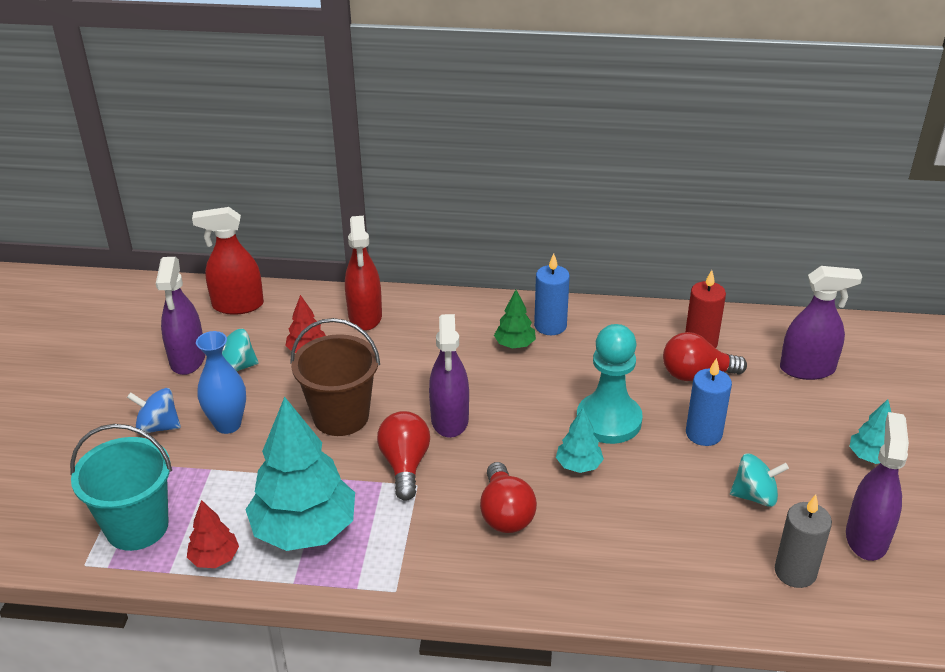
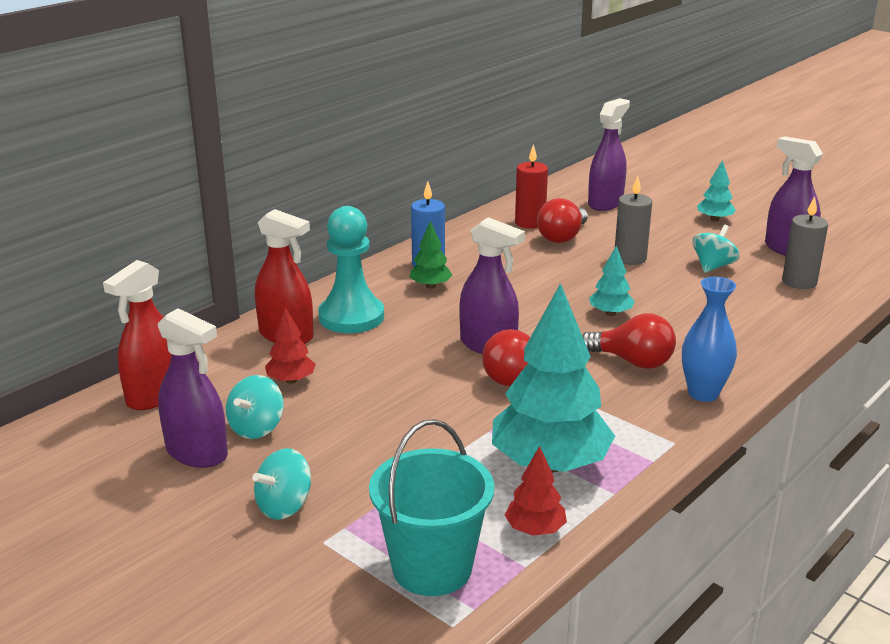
camera: 55 degrees left, 10 degrees down
(158, 427) = (284, 506): blue spinning top -> turquoise spinning top
(228, 424) = (341, 460): blue vase -> blue vase (703, 393)
(341, 416) = (414, 394): brown bucket -> none
(608, 420) = (573, 284): turquoise pawn -> turquoise pawn (351, 317)
(703, 434) = (630, 258): blue candle -> grey candle

